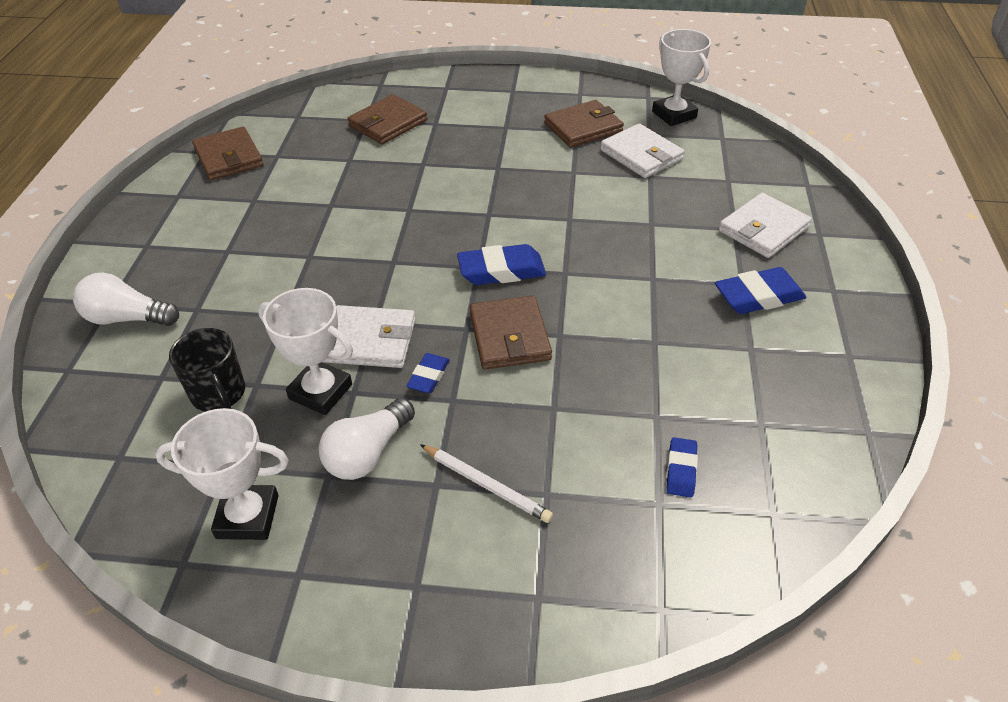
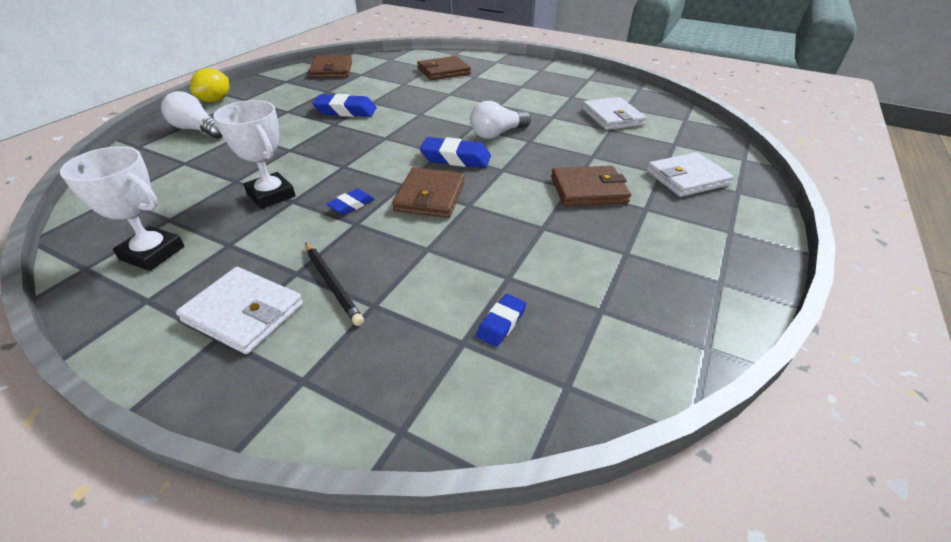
camera: 20 degrees right, 5 degrees down
(105, 258) = (215, 100): none -> yellow lemon
(219, 394) = (208, 180): black mug -> none
(368, 453) = (267, 239): white light bulb -> white light bulb (497, 134)
(369, 340) = (330, 175): white wallet -> white wallet (244, 312)
(486, 485) = (332, 284): white pencil -> black pencil
(583, 127) = (577, 95): brown wallet -> brown wallet (588, 190)
(674, 115) = (653, 101): white trophy -> none
(758, 296) = (655, 219): blue eraser -> blue eraser (346, 111)

